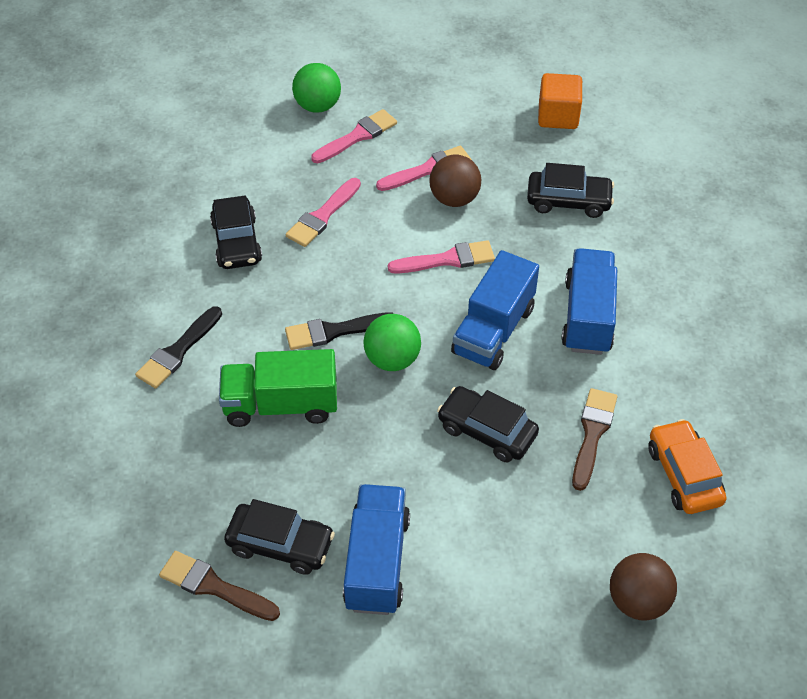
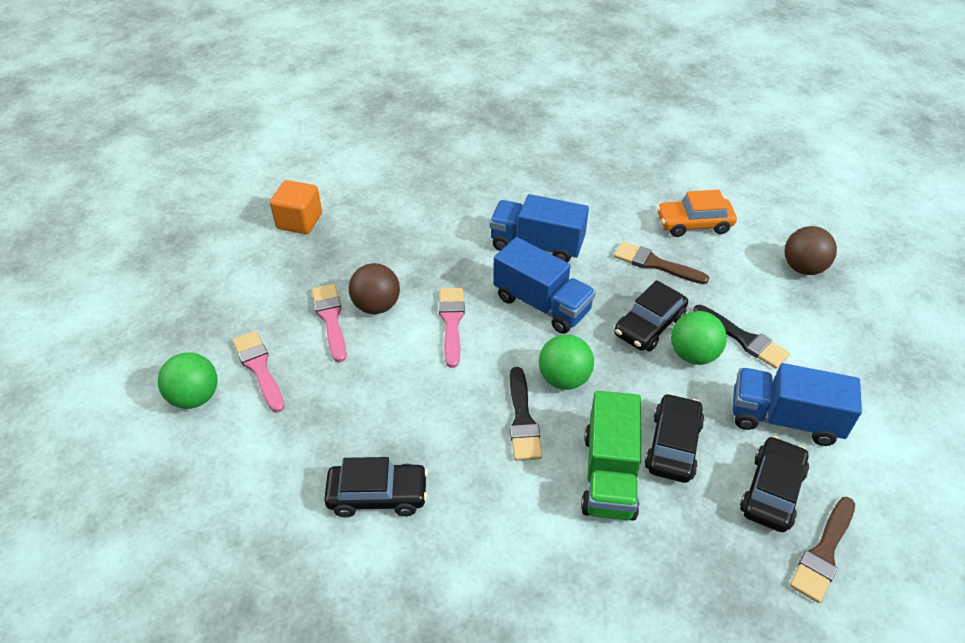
camera: 80 degrees left, 5 degrees down
(178, 351) = (526, 568): black brush -> black brush (743, 339)
(322, 216) = (364, 411): pink brush -> none
(452, 474) = (693, 355): none -> green ball
(568, 201) = (405, 233): black car -> black car (673, 445)

